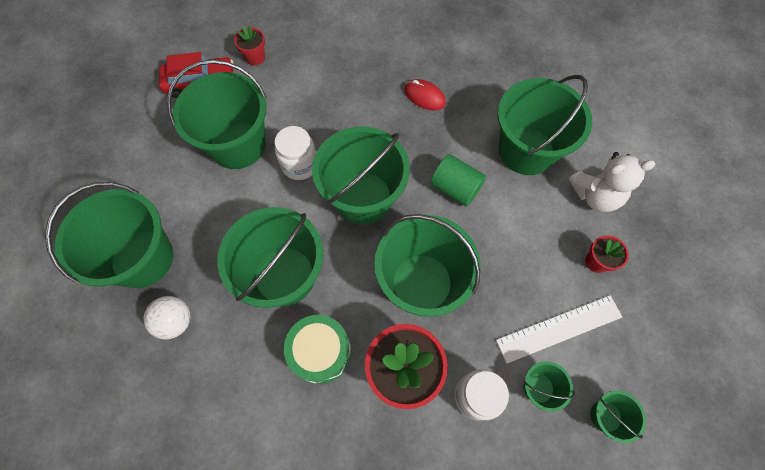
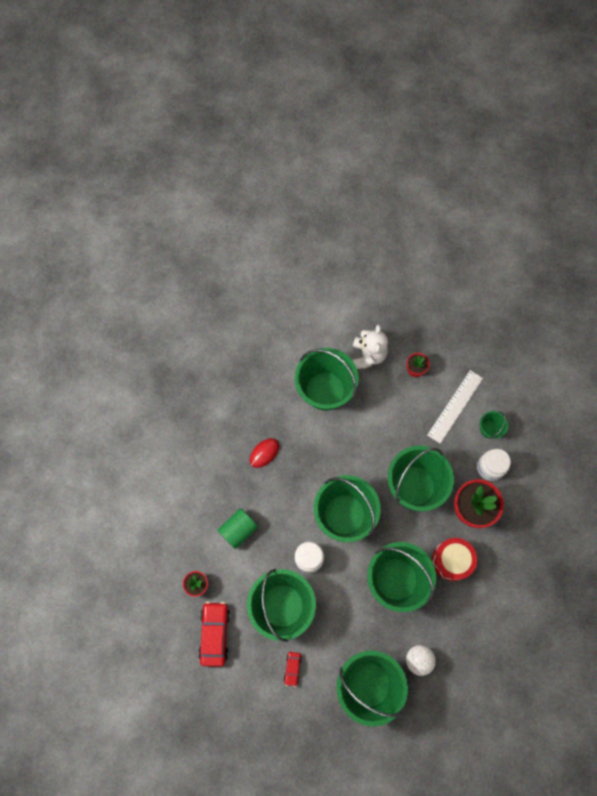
camera: 80 degrees left, 5 degrees up
(162, 167) = (292, 668): none -> red car
(321, 352) = (451, 560): green drum -> red drum
(455, 188) = (347, 448): green cylinder -> green cylinder (238, 530)
(559, 328) = (455, 406): white ruler -> white ruler turned 45 degrees clockwise
(605, 416) = (509, 395): green bucket -> none

